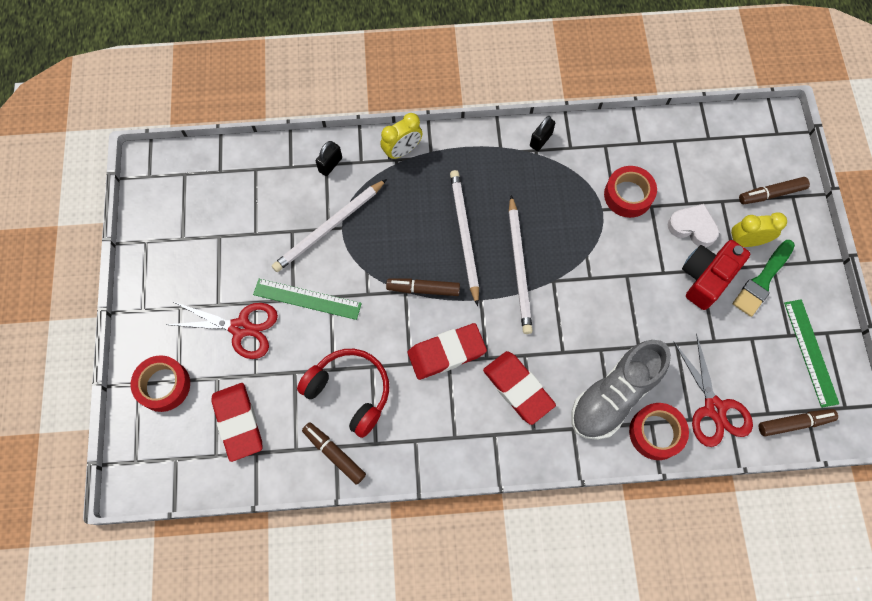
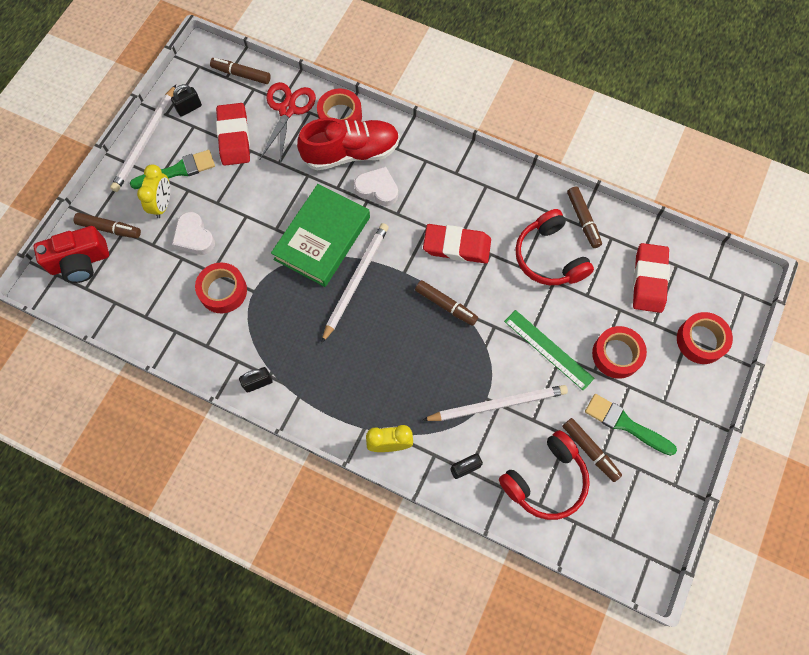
camera: 150 degrees left, 0 degrees up
(208, 269) = (625, 424): none -> green brush
(231, 231) = (590, 450): none -> brown marker
(241, 328) = (616, 354): red scissors -> red tape
(258, 189) = (546, 480): none -> red headphones
(464, 236) = (384, 332): white pencil -> white pencil (145, 140)
(518, 388) = (418, 193): red eraser -> red eraser (234, 137)
(561, 370) = (377, 189): none -> white heart
(578, 290) = (322, 238): none -> green book
(614, 395) = (351, 153): grey shoe -> red shoe
(706, 278) = (217, 195): red camera -> red camera (80, 262)
(746, 241) = (163, 204): yellow clock -> yellow clock turned 105 degrees counterclockwise
(810, 352) = (189, 108): green ruler -> black padlock

